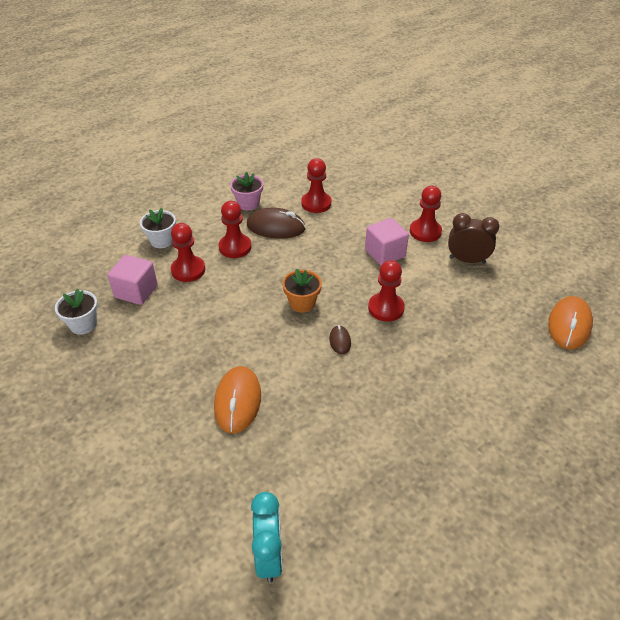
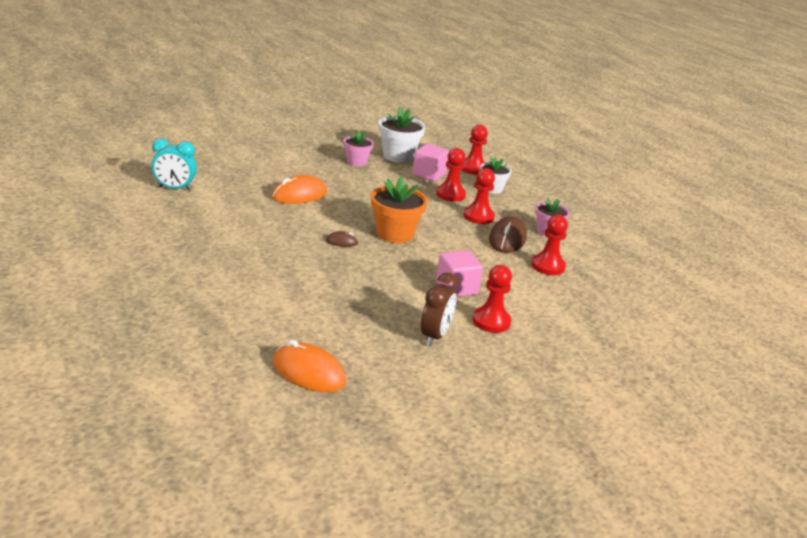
camera: 95 degrees right, 15 degrees down
(83, 324) = (398, 156): white flower pot -> white flower pot, size x1.58
(113, 362) = (356, 162): none -> pink flower pot
(238, 401) = (299, 195): orange mouse -> orange mouse turned 45 degrees counterclockwise
(302, 303) = (395, 234): orange flower pot -> orange flower pot, size x1.58
(386, 308) = (374, 271): red pawn -> red pawn (473, 169)

